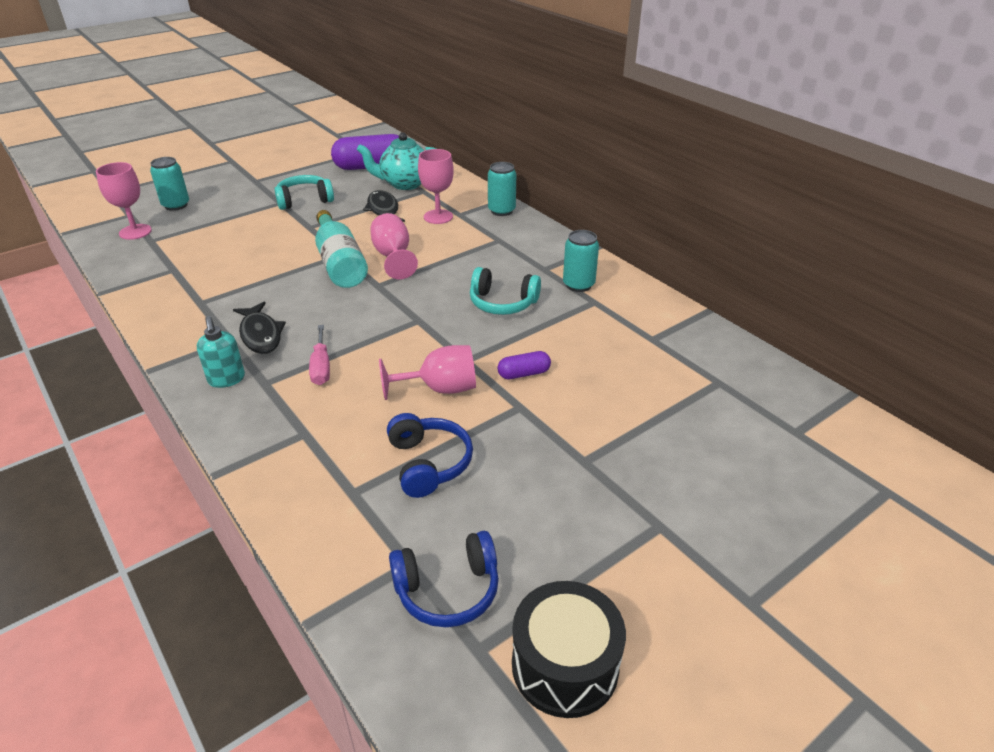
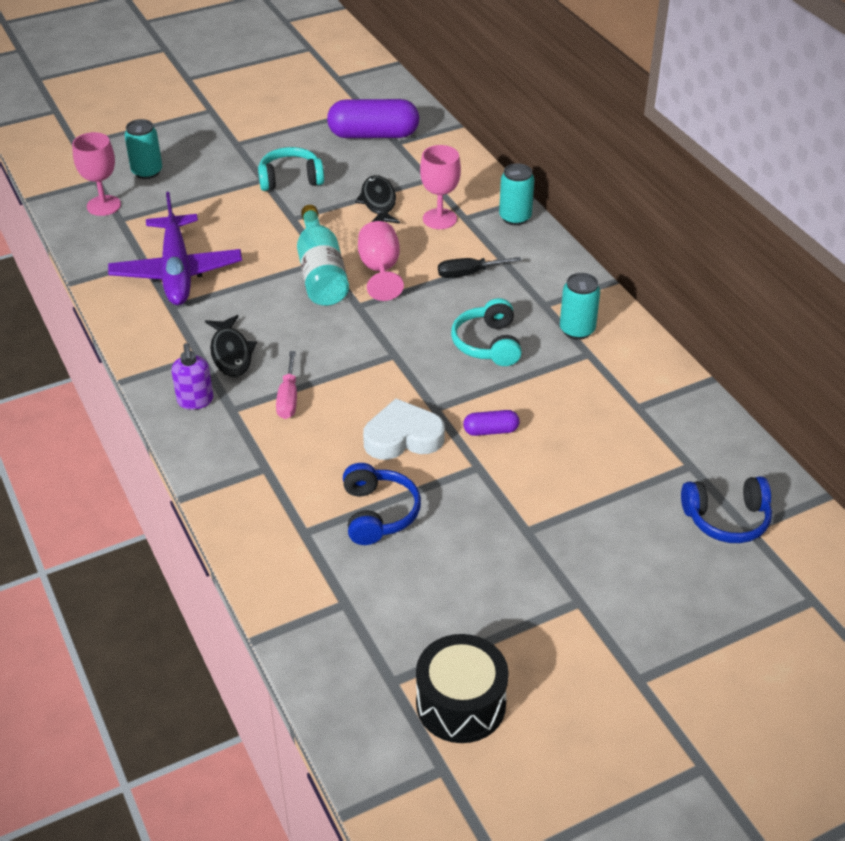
camera: 10 degrees right, 5 degrees up
(205, 274) = (177, 271): none -> purple plane
(226, 379) = (195, 401): turquoise soap dispenser -> purple soap dispenser
(405, 184) = (409, 165): turquoise teapot -> none
(440, 389) = (403, 437): pink goblet -> white heart
(448, 590) = (375, 630): blue headphones -> blue headphones (726, 519)
(472, 252) = (468, 273): none -> black screwdriver
(502, 303) = (488, 344): turquoise headphones -> turquoise headphones turned 60 degrees clockwise

